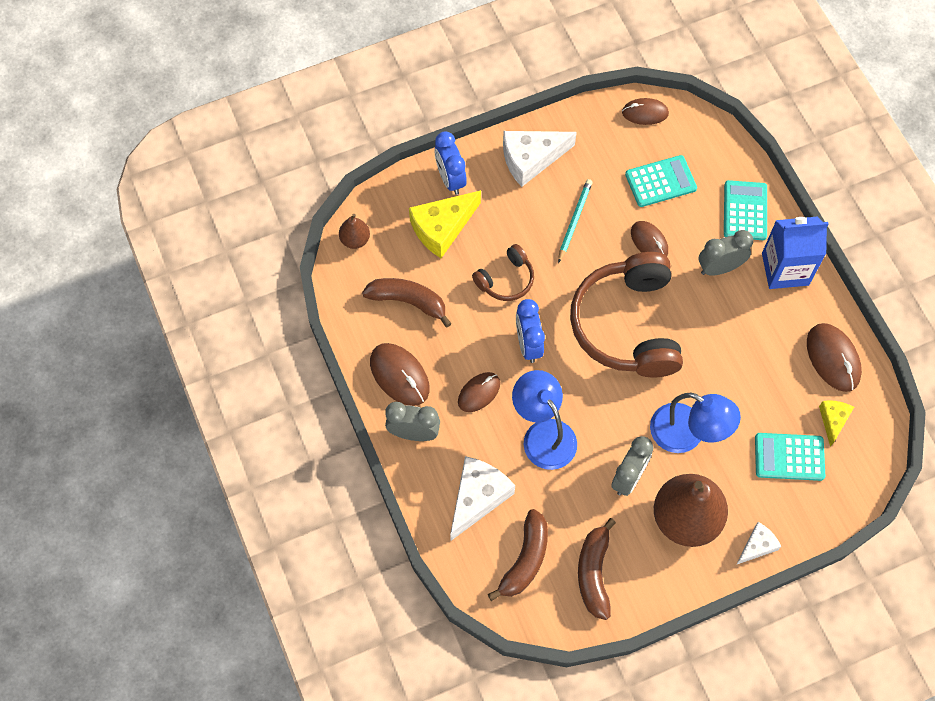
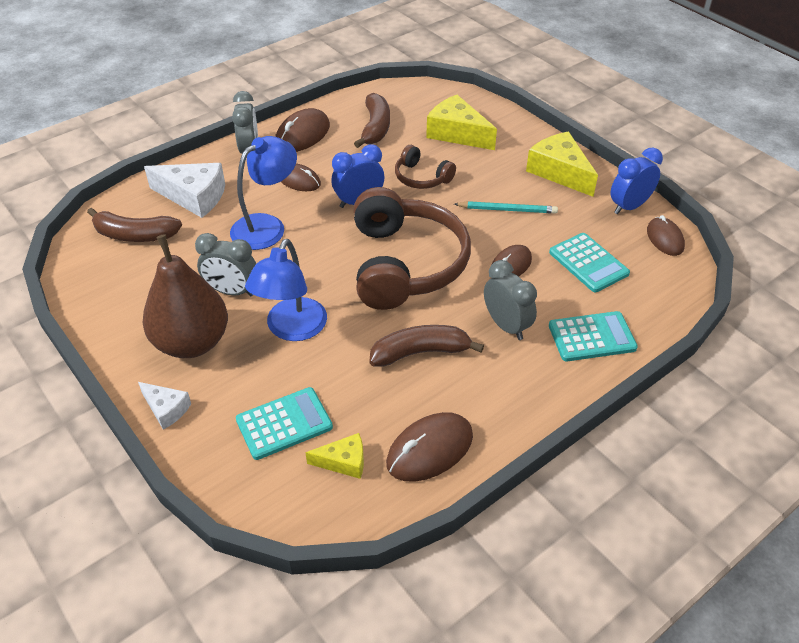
camera: 75 degrees right, 20 degrees down
(355, 240) = (422, 92): brown pear -> none
(450, 179) = (509, 129): blue clock -> blue clock (629, 206)
(531, 159) = (559, 172): white cheese -> yellow cheese
(594, 573) = (124, 283): brown banana -> brown banana (420, 352)
(627, 325) = (405, 264): brown headphones -> brown headphones turned 105 degrees clockwise
(785, 269) = (533, 385): blue carton -> none
(789, 457) = (284, 424): turquoise calculator -> turquoise calculator turned 75 degrees clockwise

